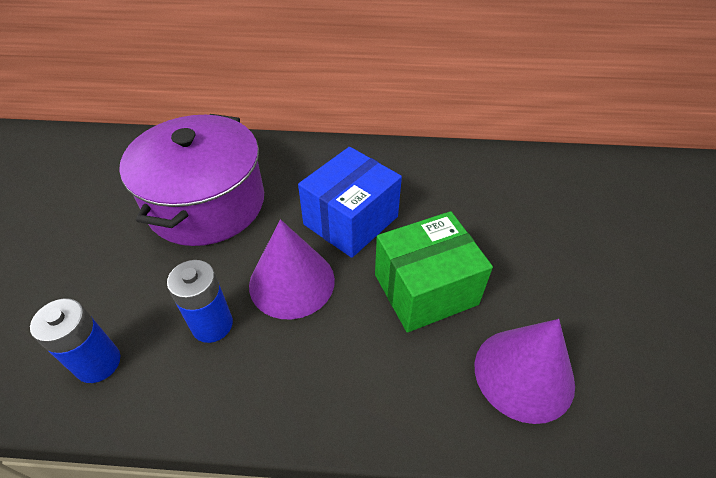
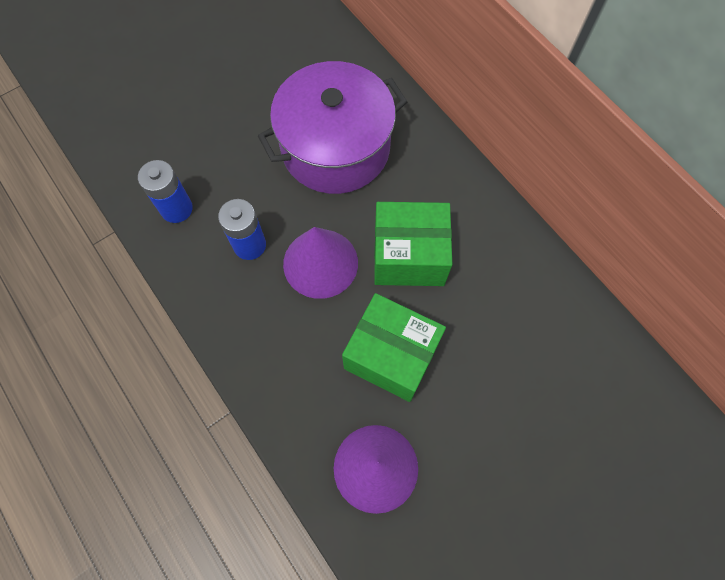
camera: 50 degrees right, 20 degrees up
(351, 220) = (409, 256): blue box -> green box

